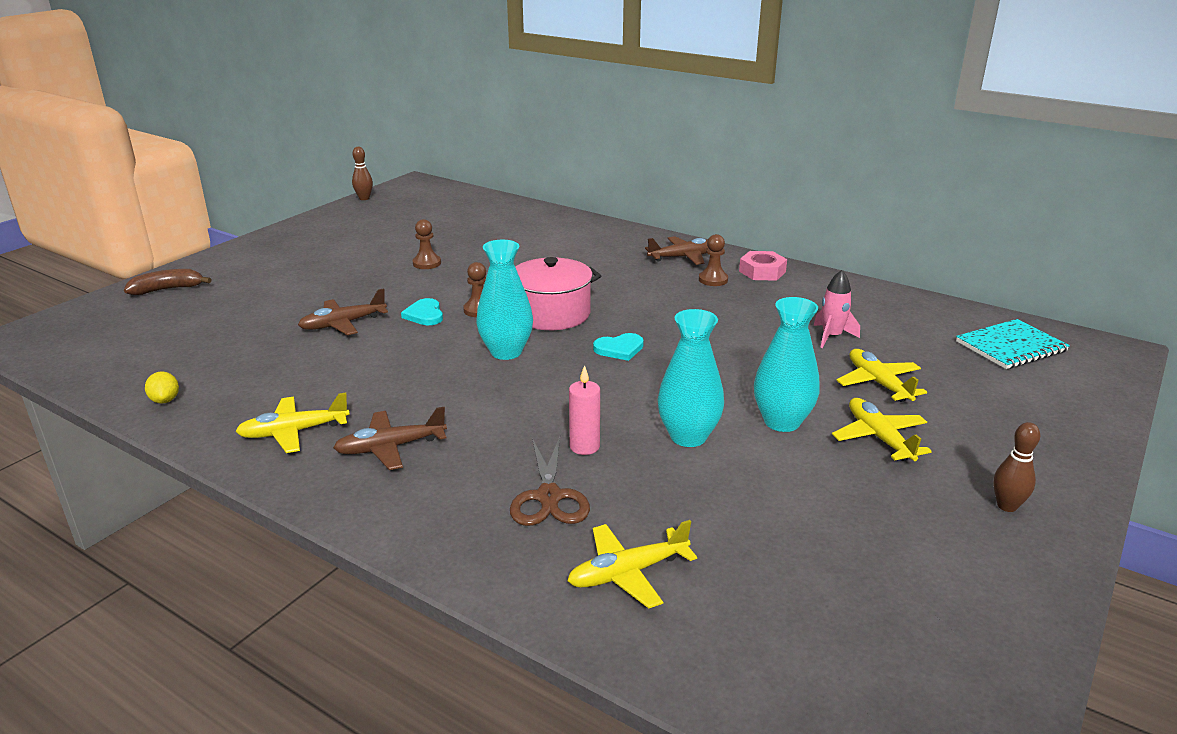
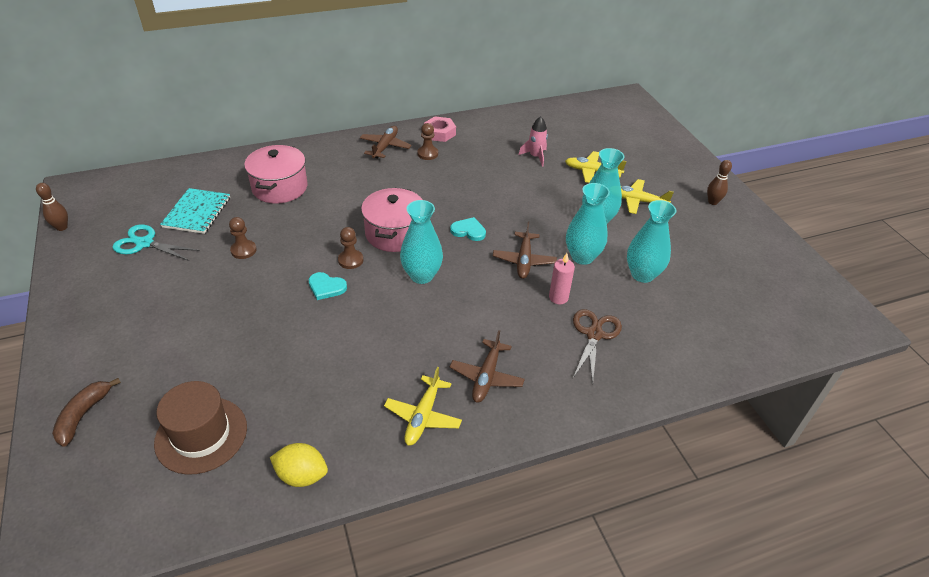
camera: 55 degrees left, 15 degrees up
(165, 400) = (302, 475): yellow lemon -> yellow lemon, size x1.52
(181, 339) = (201, 435): none -> brown hat
(343, 324) = (290, 333): brown plane -> brown plane (524, 260)
(384, 228) = (145, 243): none -> turquoise scissors
(535, 242) = (280, 187): none -> pink pot
(549, 497) = (594, 334): brown scissors -> brown scissors turned 105 degrees counterclockwise
(619, 349) = (468, 231): turquoise heart -> turquoise heart turned 90 degrees counterclockwise
(627, 573) = (677, 339): yellow plane -> none
(724, 496) = (642, 274): none -> turquoise vase
(1011, 346) = (599, 117): turquoise notebook -> turquoise notebook (197, 212)

